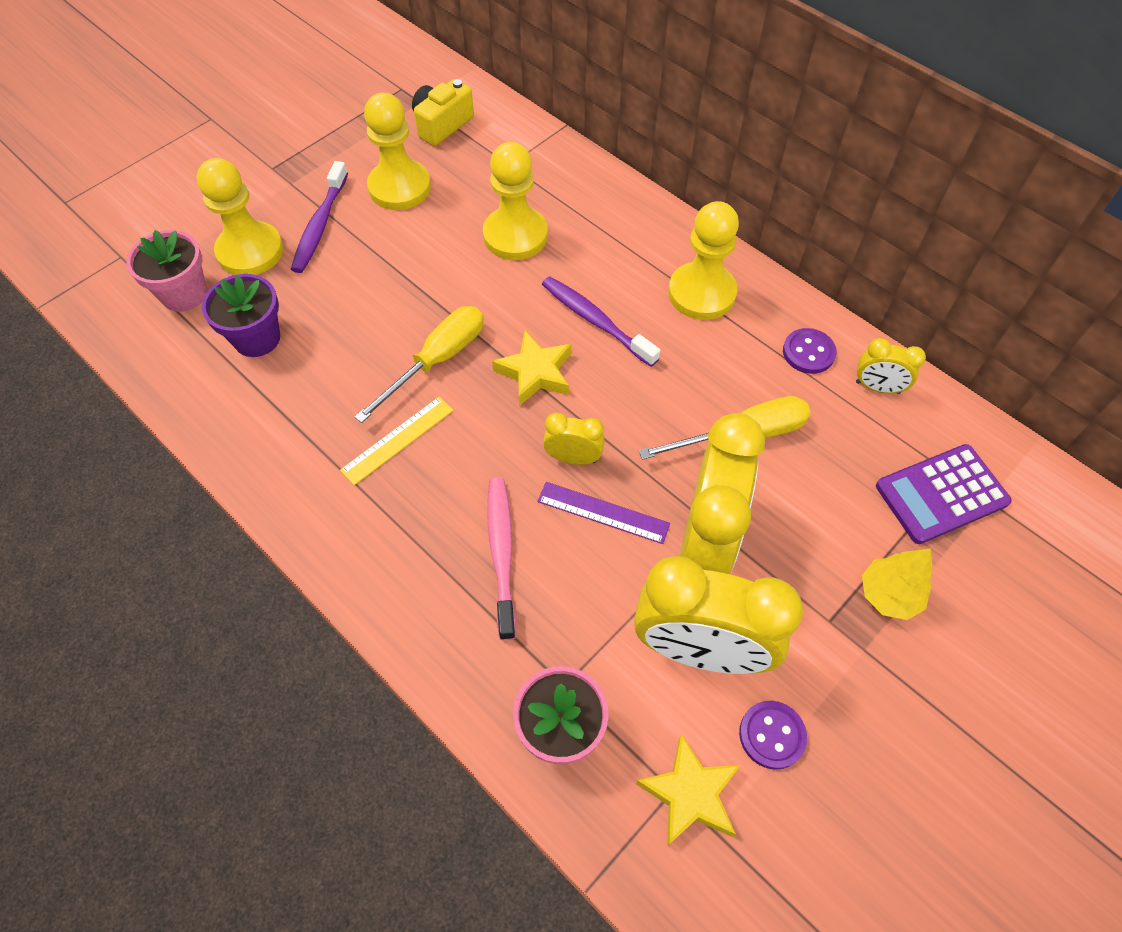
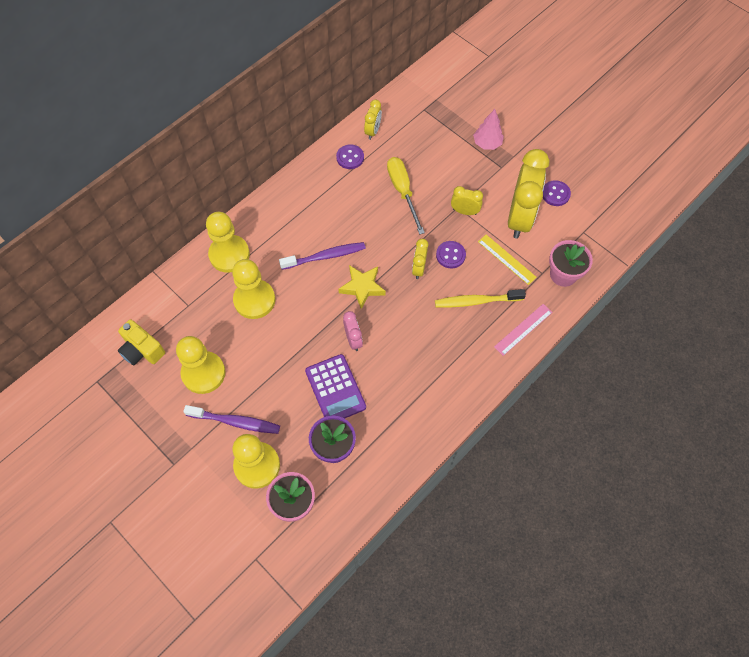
camera: 90 degrees left, 5 degrees up
(398, 440) = (409, 357): yellow ruler -> yellow ruler (506, 259)
(436, 635) = (523, 329): none -> pink ruler
(437, 361) = (353, 339): yellow screwdriver -> pink clock
(502, 553) = (476, 301): pink toothbrush -> yellow toothbrush
(595, 321) = (325, 256): purple toothbrush -> purple toothbrush turned 150 degrees counterclockwise
(603, 512) = (450, 255): purple ruler -> purple button
(690, 794) = (584, 226): yellow star -> none
(701, 293) = (307, 203): yellow pawn -> yellow pawn (229, 255)
(706, 541) = (464, 211): yellow clock -> yellow clock, size x0.47
(889, 595) = (487, 143): yellow tree -> pink tree
(941, 494) = (434, 116): purple calculator -> purple calculator (335, 389)

